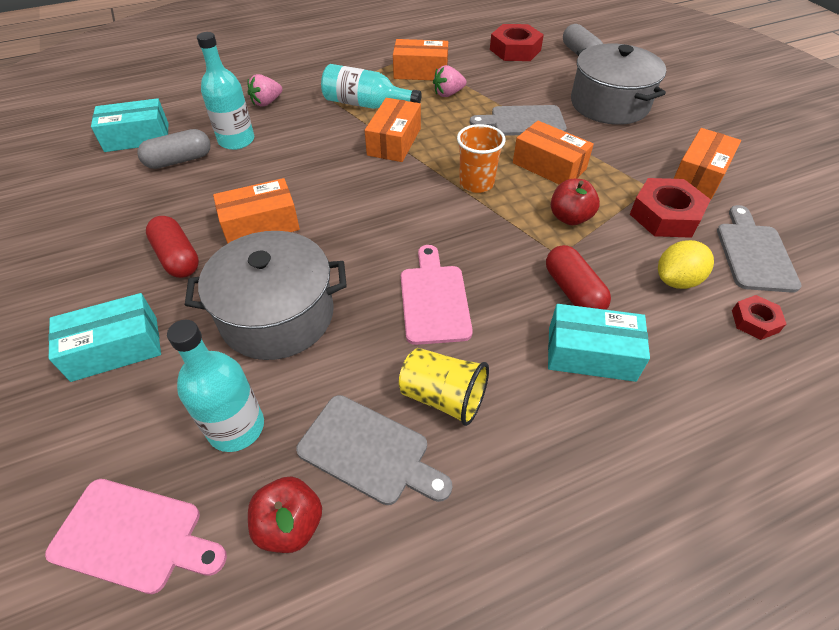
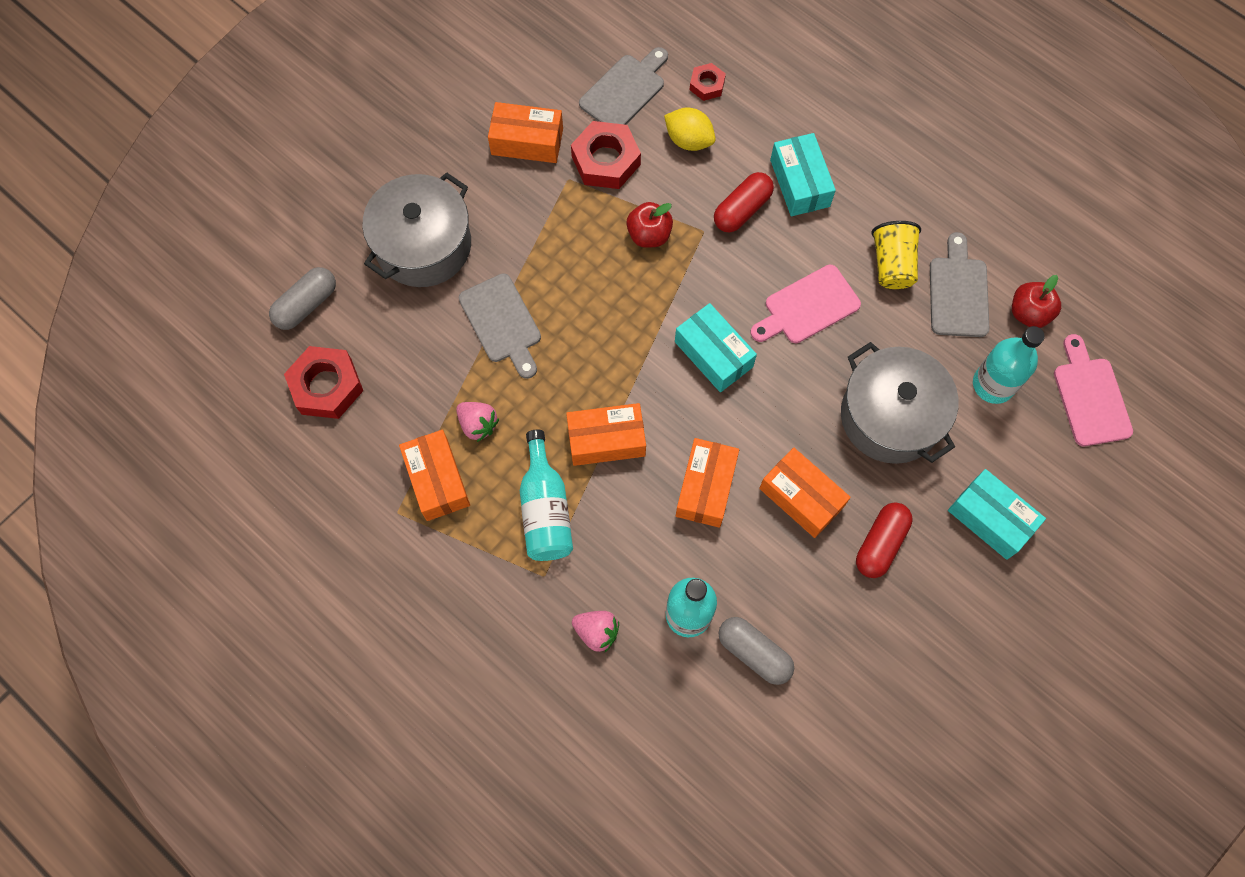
camera: 115 degrees left, 20 degrees up
(137, 137) = (741, 738): turquoise box -> turquoise box (713, 354)
(476, 183) = (638, 330): orange cup -> none
(549, 166) = (576, 274): orange box -> orange box (706, 487)
(754, 253) = (625, 90): grey cutting board -> grey cutting board turned 150 degrees clockwise

